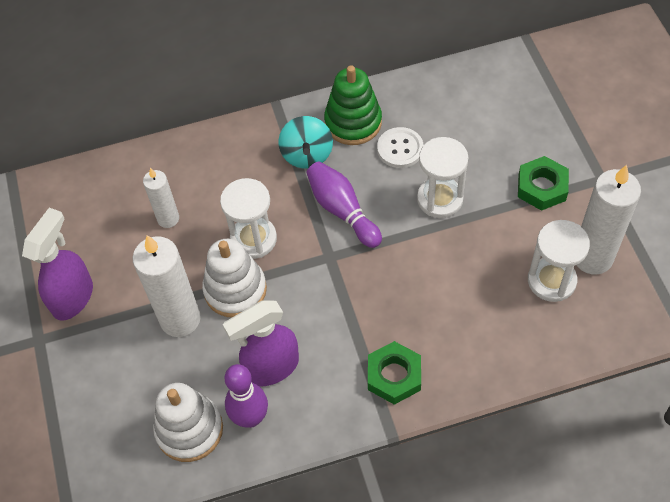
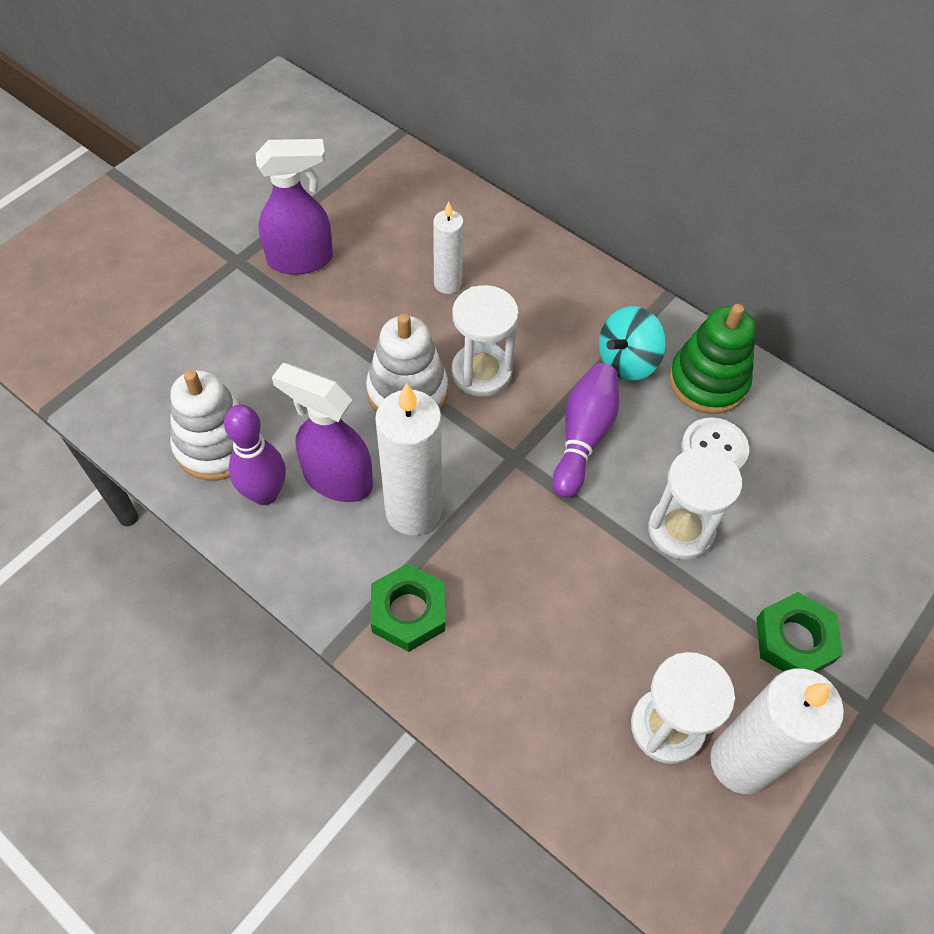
camera: 50 degrees right, 0 degrees up
(180, 319) = (338, 362): white candle -> white candle (413, 511)

